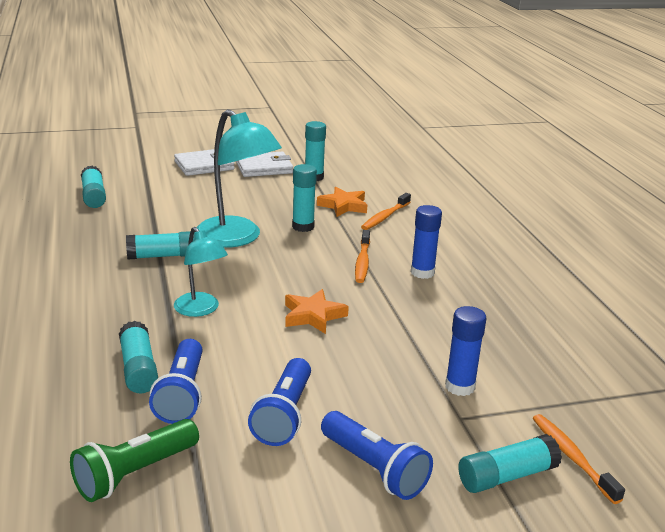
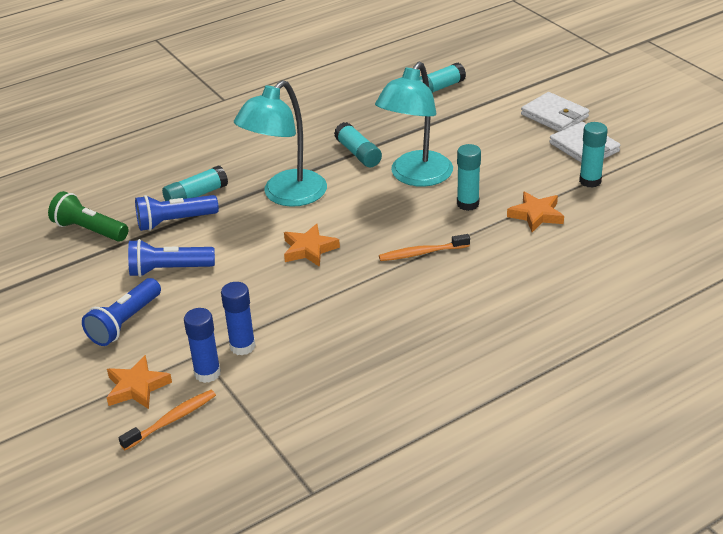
camera: 75 degrees right, 10 degrees up
(201, 310) = (286, 196): turquoise lamp -> turquoise lamp, size x1.71
(385, 217) = (532, 245): orange toothbrush -> none
(422, 272) = (426, 292): blue glue stick -> blue glue stick (207, 373)
(506, 476) = (137, 387): turquoise glue stick -> orange star

